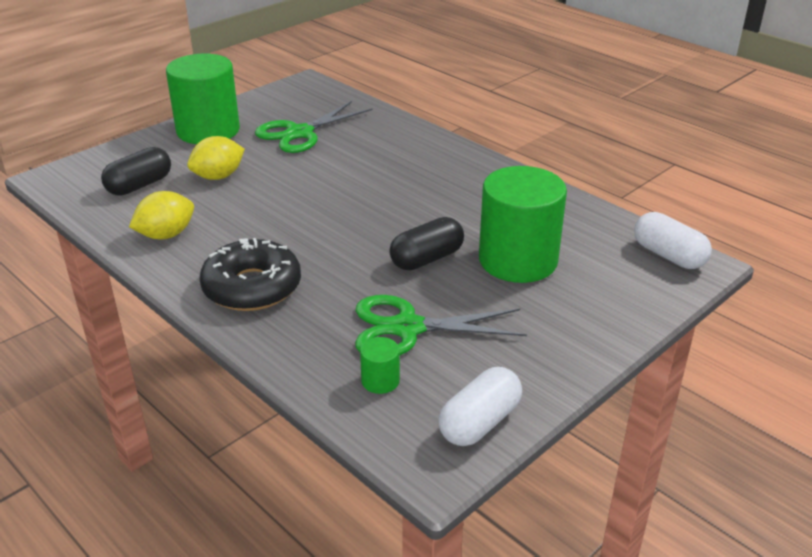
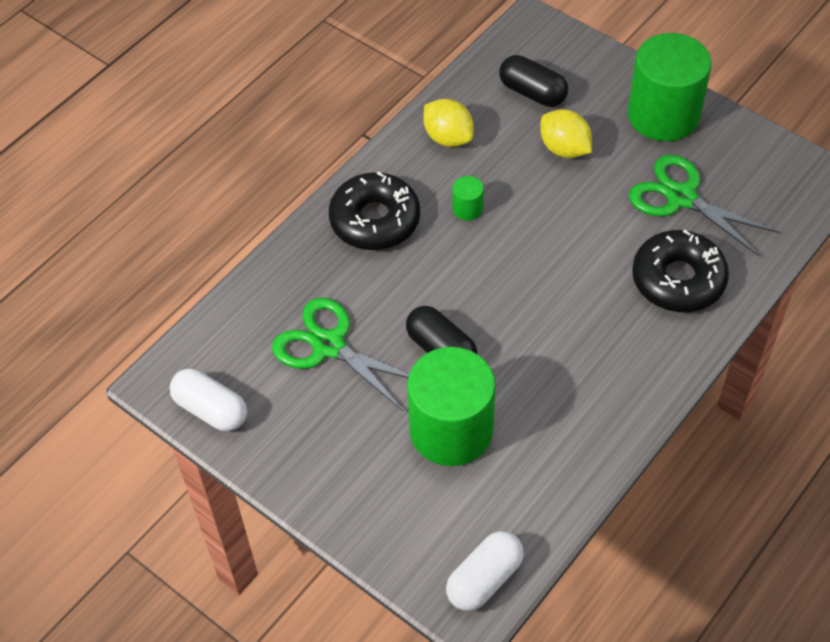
camera: 85 degrees right, 20 degrees up
(380, 381) = (256, 334): green cylinder -> green cylinder (467, 209)
(382, 143) = (678, 280): none -> black donut
(407, 328) = (329, 345): green scissors -> green scissors turned 45 degrees counterclockwise

